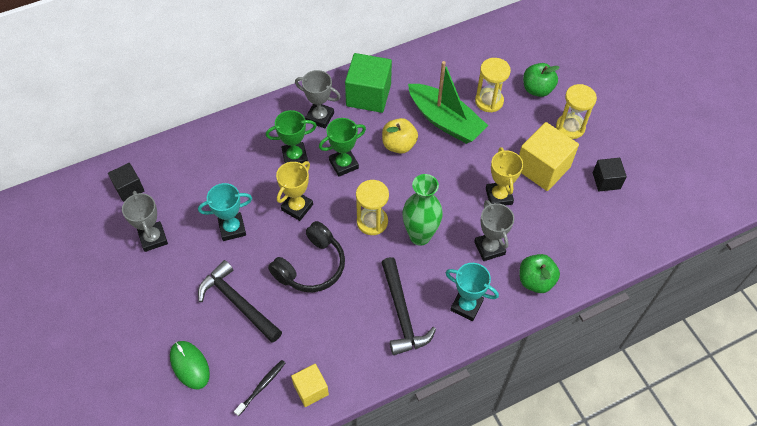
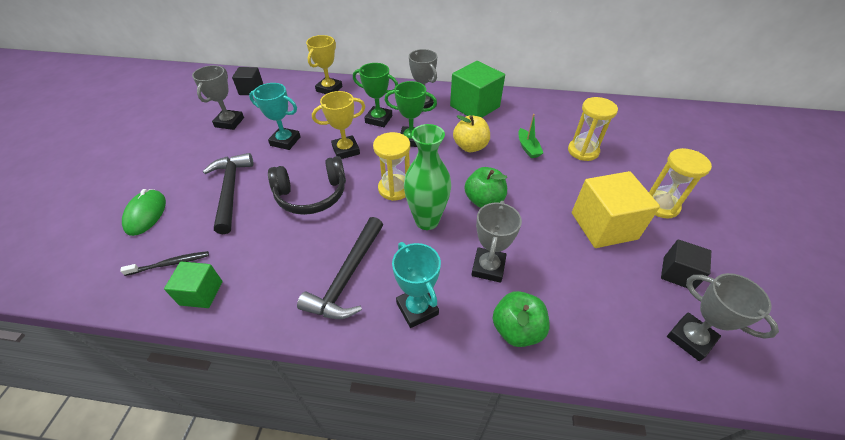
camera: 35 degrees right, 10 degrees down
(311, 389) = (201, 293): yellow cube -> green cube
(445, 121) = (528, 148): green boat -> green boat, size x0.45
(499, 196) = (535, 227): yellow trophy -> yellow trophy (329, 89)
(537, 89) = (641, 162): green apple -> green apple (484, 200)
(632, 225) = (690, 338): none -> grey trophy

